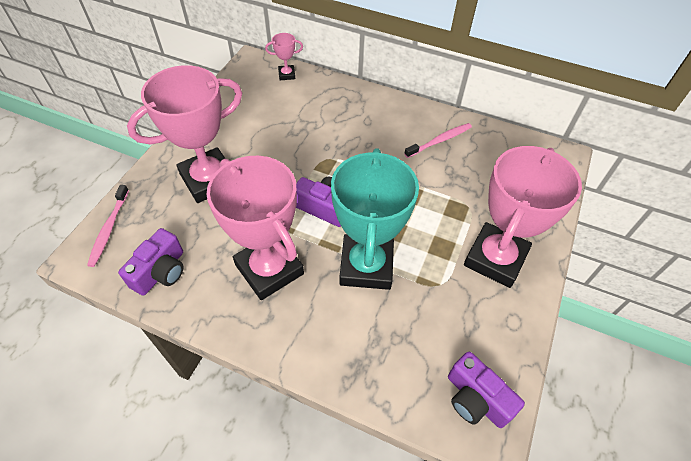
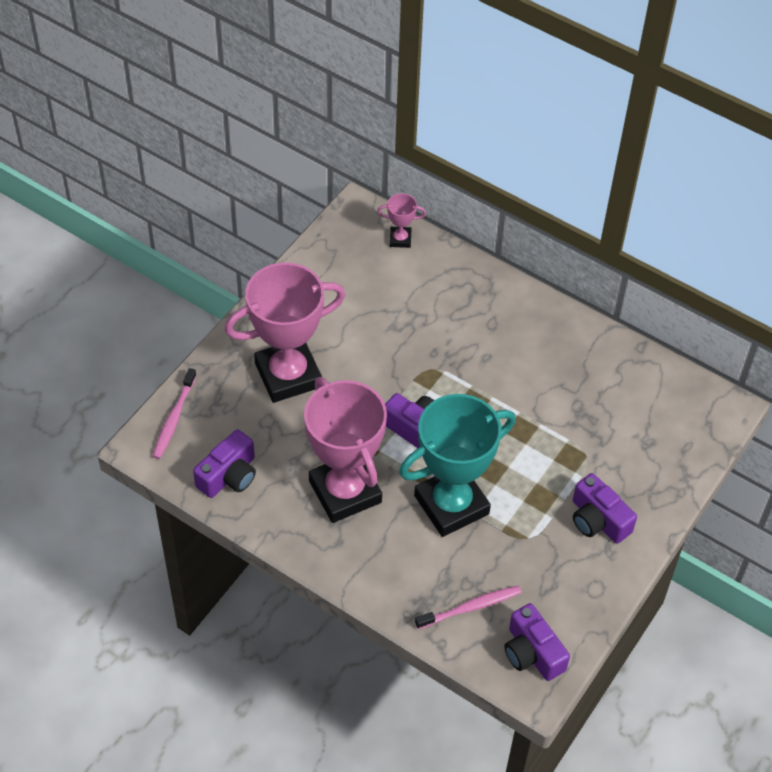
camera: 10 degrees right, 0 degrees up
(366, 266) = (451, 505): turquoise trophy -> turquoise trophy turned 45 degrees clockwise
(440, 141) = (576, 365): pink toothbrush -> pink toothbrush (470, 607)
(495, 258) = (598, 520): pink trophy -> purple camera

